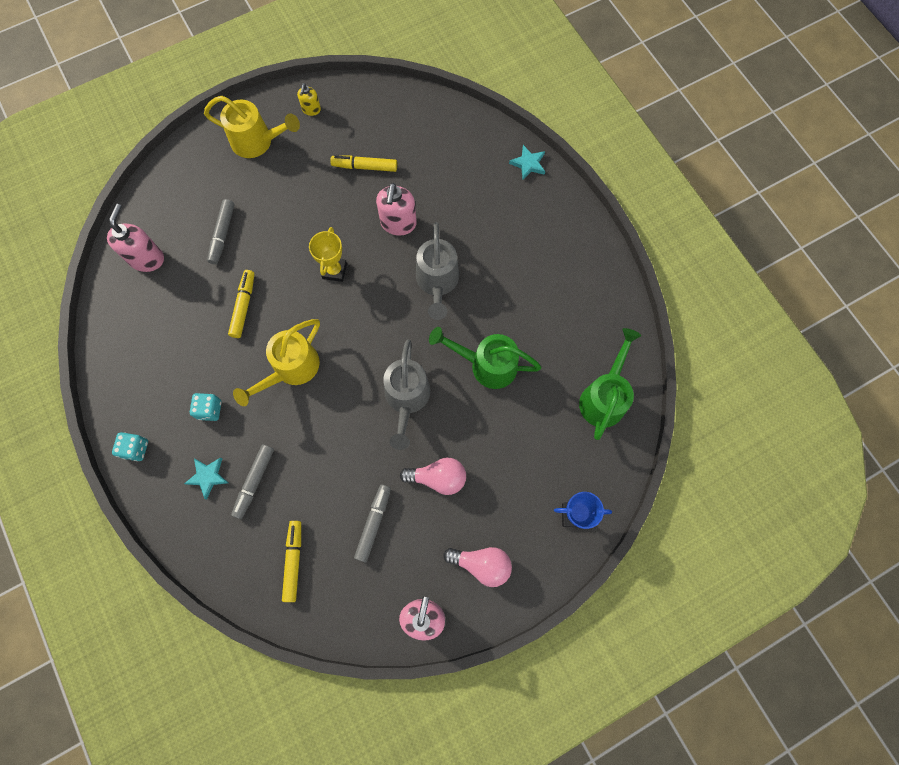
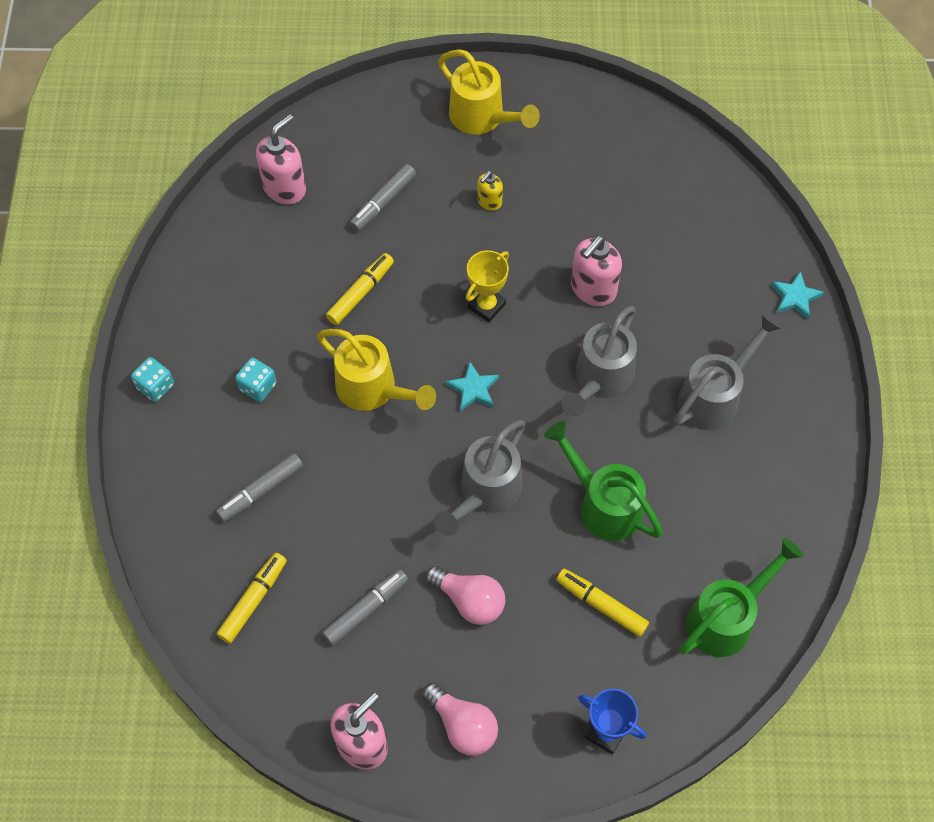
camera: 30 degrees right, 10 degrees down
(208, 476) = (214, 458): turquoise star -> turquoise star (473, 389)
(291, 369) = (373, 389): yellow watering can -> yellow watering can turned 120 degrees counterclockwise
(311, 110) = (566, 110): yellow soap dispenser -> yellow soap dispenser (489, 202)
(365, 167) = (591, 205): yellow marker -> yellow marker (601, 605)
(515, 255) = (714, 396): none -> grey watering can

